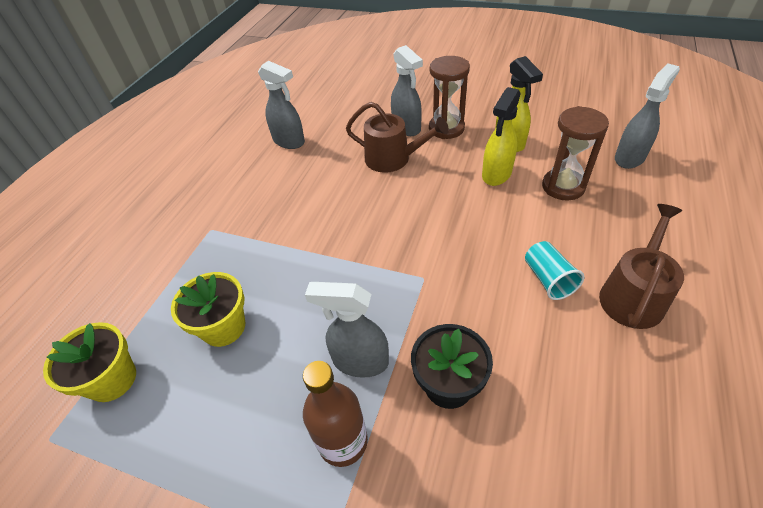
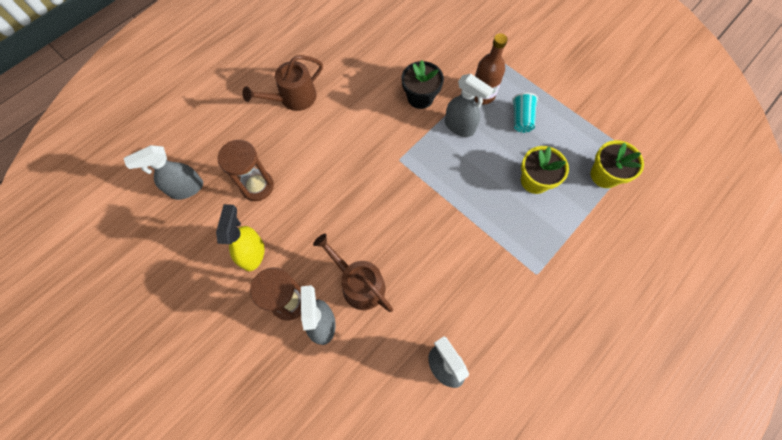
camera: 160 degrees left, 20 degrees up
(496, 174) = (292, 222): yellow spray bottle -> none
(548, 279) = (328, 126): turquoise cup -> turquoise cup (521, 119)

